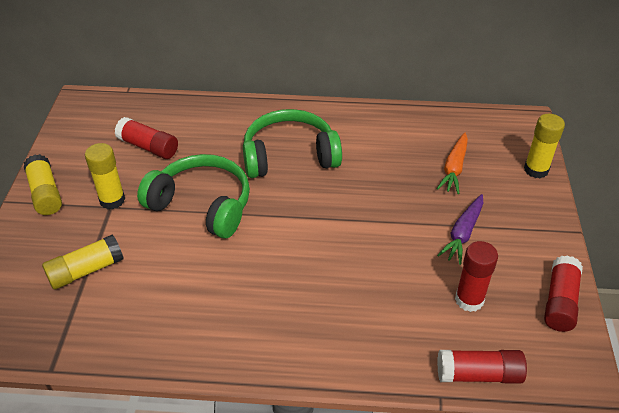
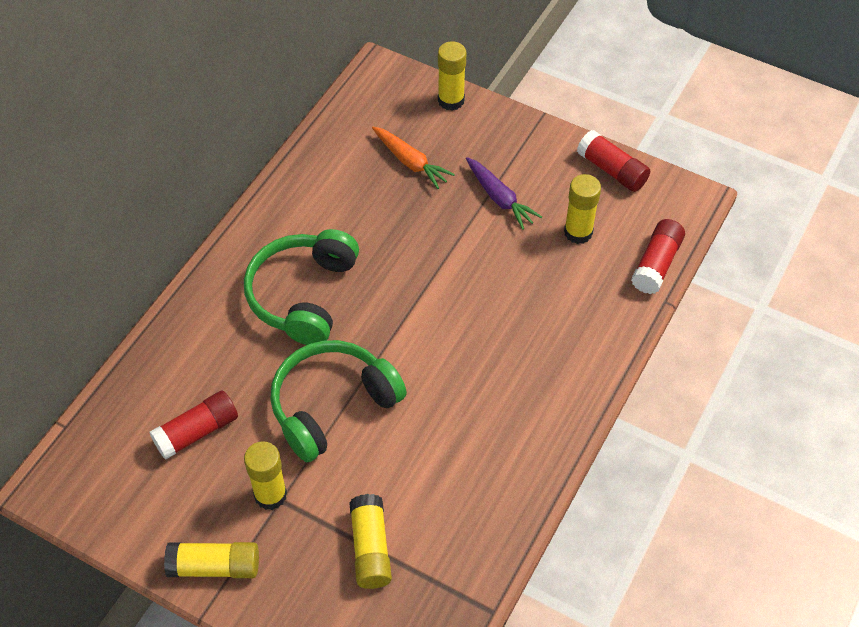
camera: 65 degrees left, 10 degrees up
(469, 300) = (578, 232): red glue stick -> yellow glue stick

